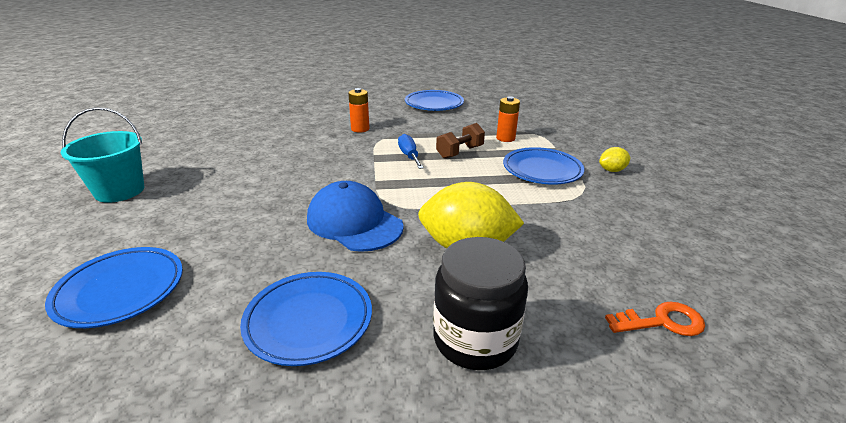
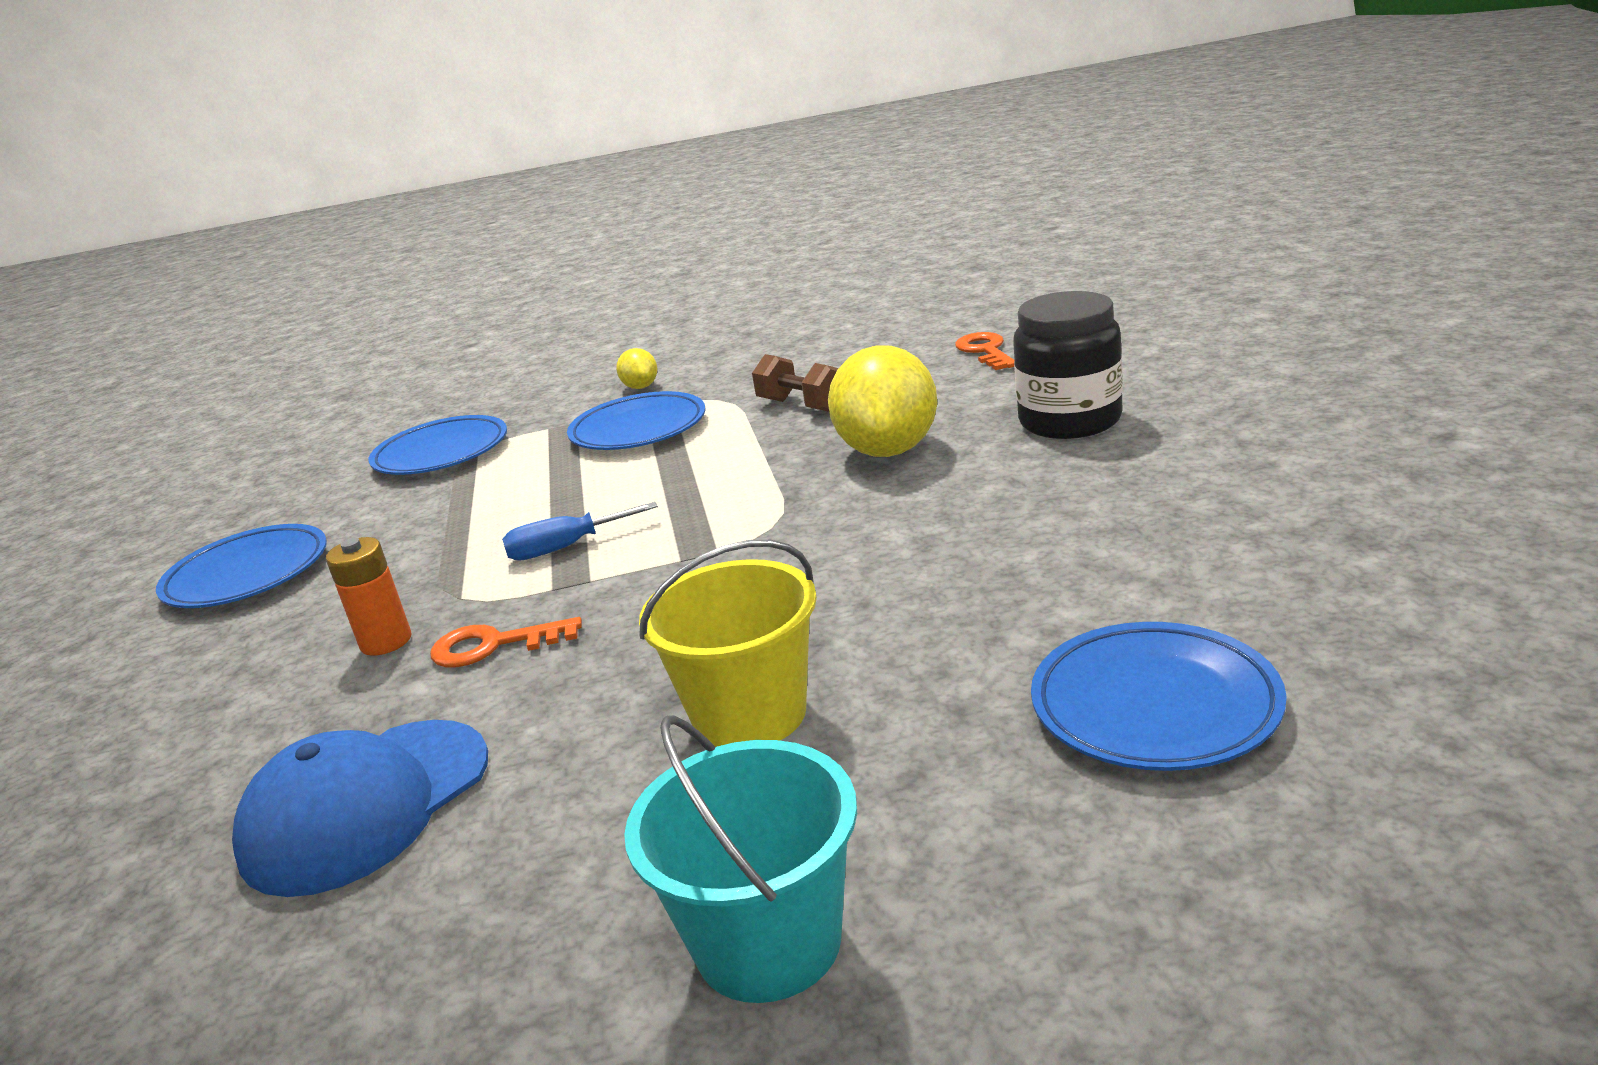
camera: 90 degrees left, 5 degrees down
(236, 192) = (749, 714): none -> yellow bucket
(309, 321) = (1107, 515): blue plate -> blue plate (441, 453)
(338, 146) = (494, 645): none -> orange key
(354, 222) = (845, 543): blue cap -> blue cap (366, 805)
(460, 152) = (555, 501): brown dumbbell -> brown dumbbell (802, 406)
(505, 138) = (496, 470): orange battery -> none

